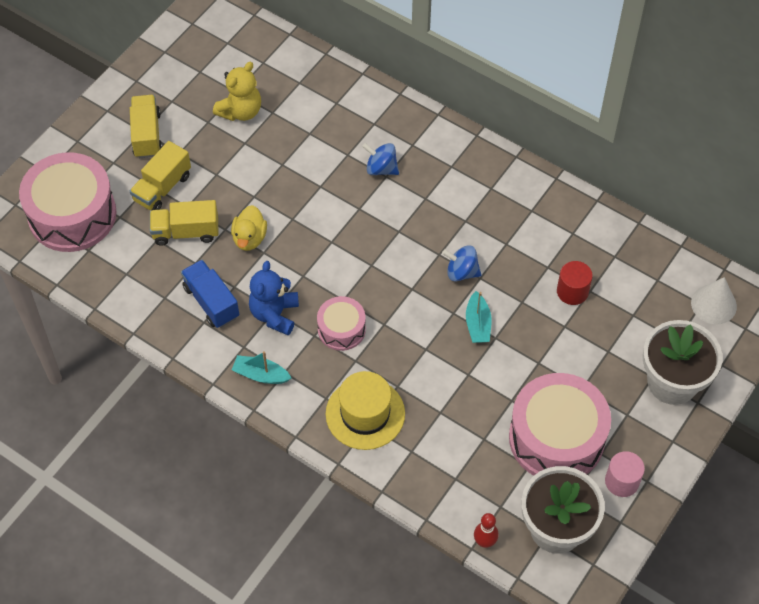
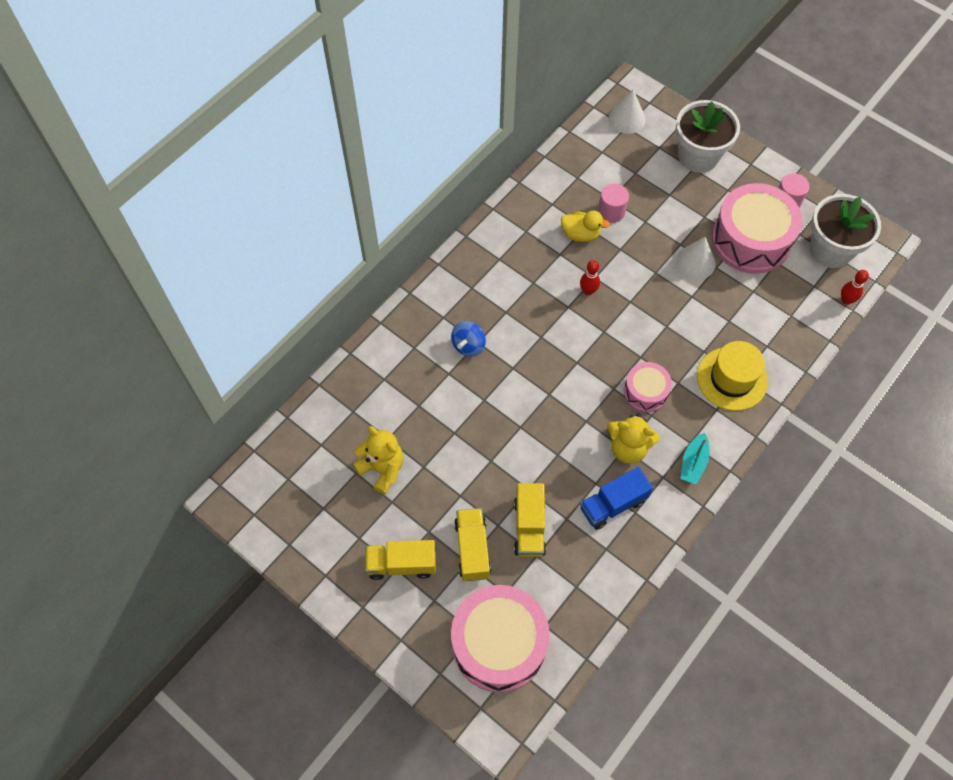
camera: 85 degrees left, 5 degrees up
(162, 188) = (472, 549): yellow truck -> yellow truck turned 135 degrees counterclockwise
(249, 238) = (540, 466): yellow duck -> yellow duck (581, 234)
(274, 314) = (628, 448): blue teddy bear -> yellow teddy bear
(461, 272) = (588, 291): blue spinning top -> red bowling pin
(478, 324) = (642, 284): turquoise boat -> none
(515, 378) = (695, 262): none -> white cone
(572, 291) = (611, 211): red cylinder -> pink cylinder

